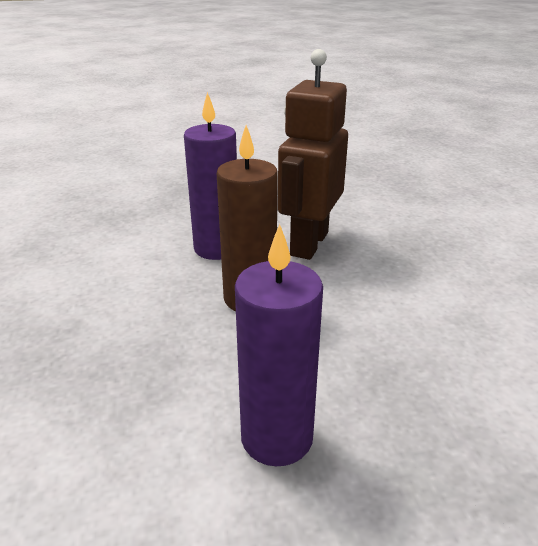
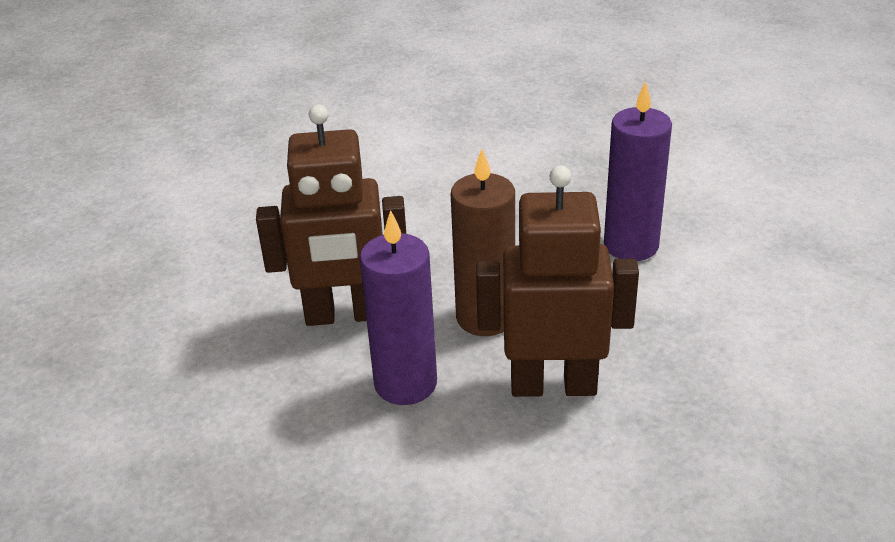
camera: 115 degrees left, 5 degrees up
(146, 304) = (553, 385): none -> brown robot

